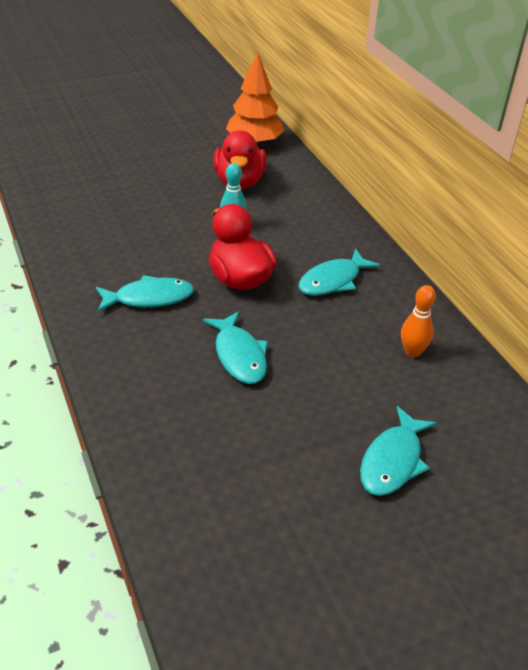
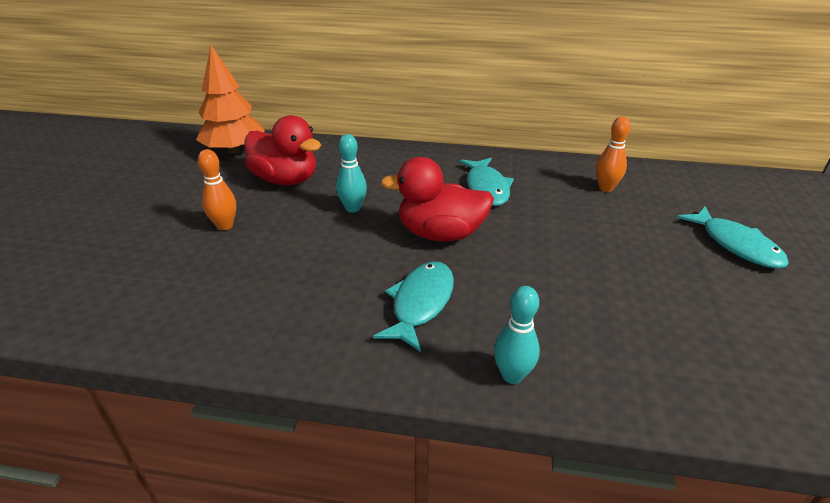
camera: 55 degrees left, 5 degrees down
(109, 361) = (512, 375): none -> turquoise bowling pin
(160, 184) = (225, 226): none -> orange bowling pin
(239, 355) = (558, 275): turquoise fish -> none

